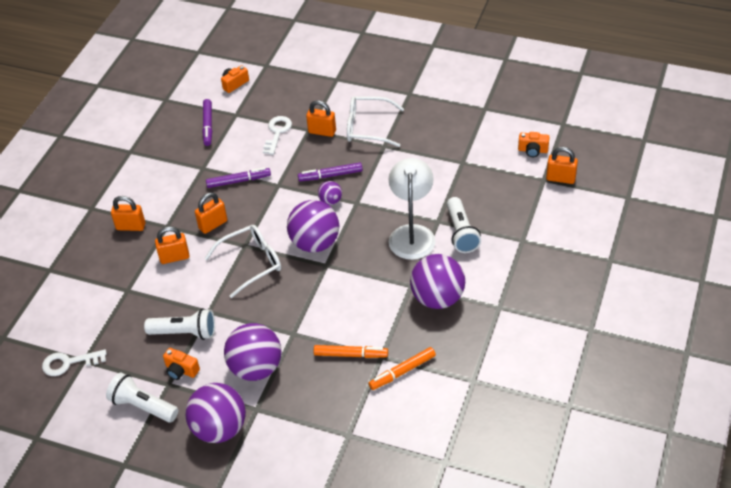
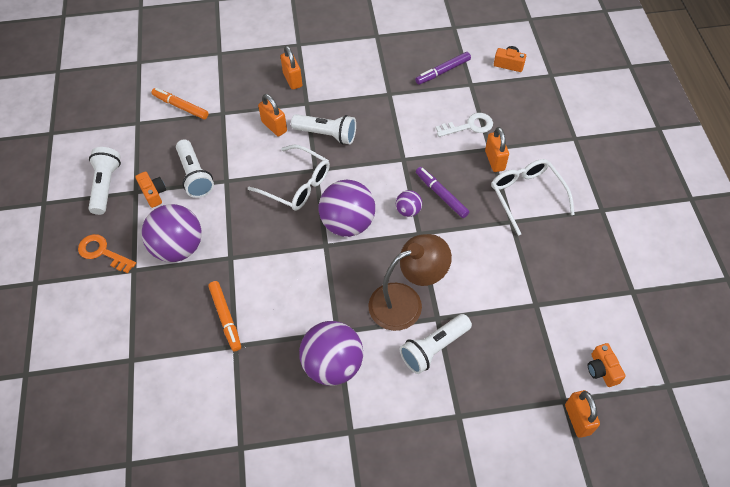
camera: 60 degrees right, 10 degrees up
(69, 363) = (130, 115): white key -> none
(181, 370) = (153, 193): orange camera -> orange camera turned 150 degrees clockwise
(213, 224) = (326, 134): orange padlock -> white flashlight
(220, 428) = (102, 252): purple ball -> orange key
(238, 181) = (389, 127): purple marker -> none
(402, 372) = (224, 374): orange marker -> orange marker (181, 107)
(412, 234) = (406, 302): white lamp -> brown lamp

